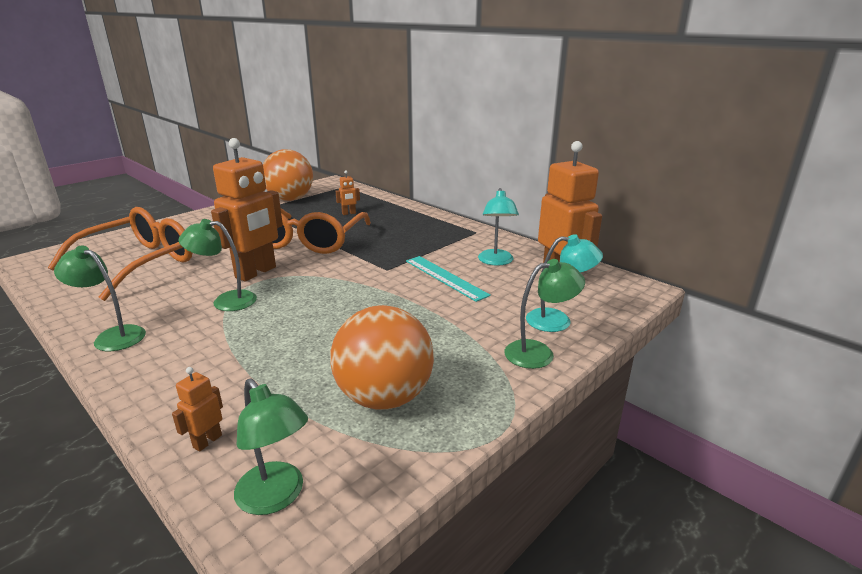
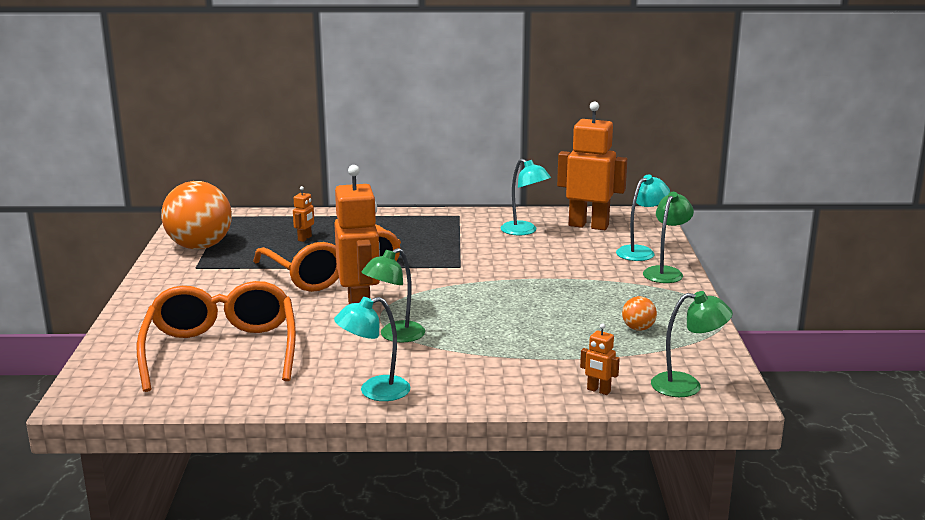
camera: 45 degrees left, 5 degrees down
(112, 336) = (374, 391): green lamp -> turquoise lamp
(207, 441) = (598, 391): orange robot -> orange robot turned 45 degrees counterclockwise
(384, 397) = (638, 328): orange ball -> orange ball, size x0.43
(445, 277) = (515, 255): turquoise ruler -> none

